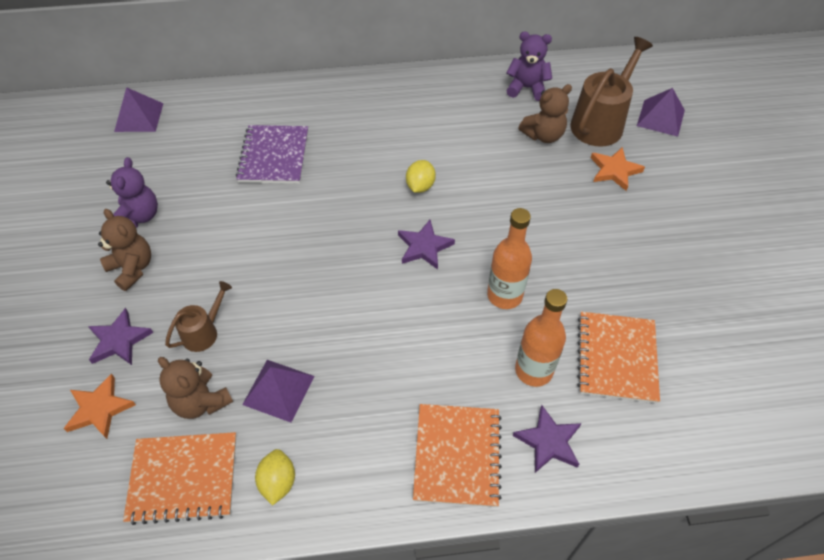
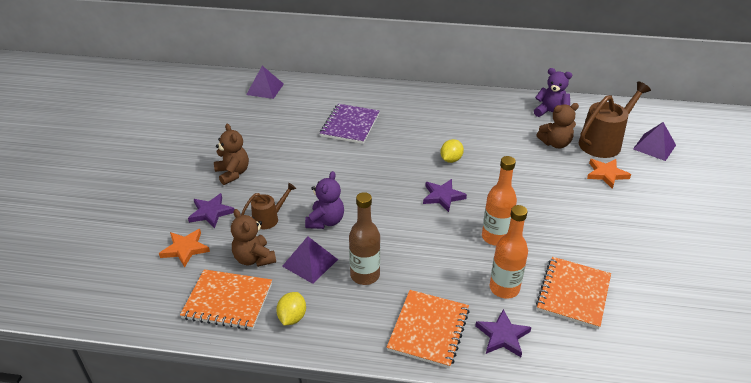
camera: 15 degrees right, 15 degrees down
(139, 216) = (247, 145): purple teddy bear -> purple teddy bear (325, 221)
(356, 392) = (365, 275): none -> brown bottle

